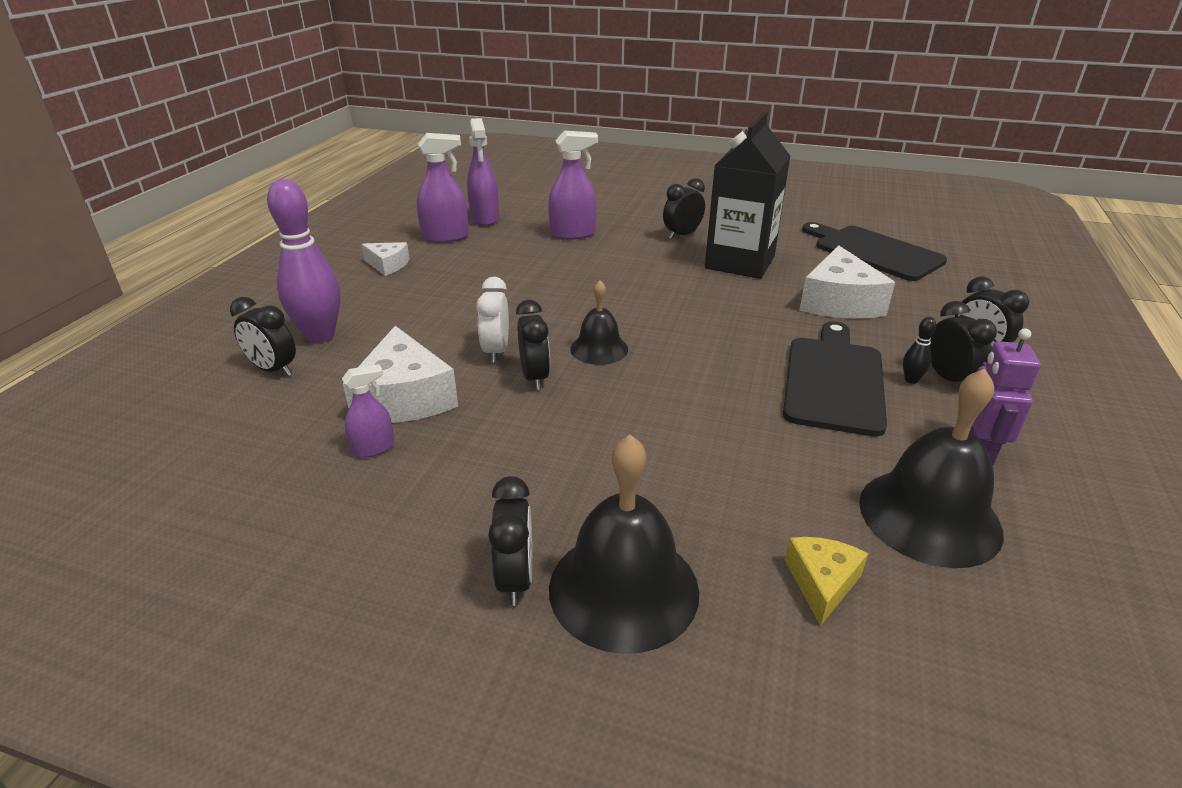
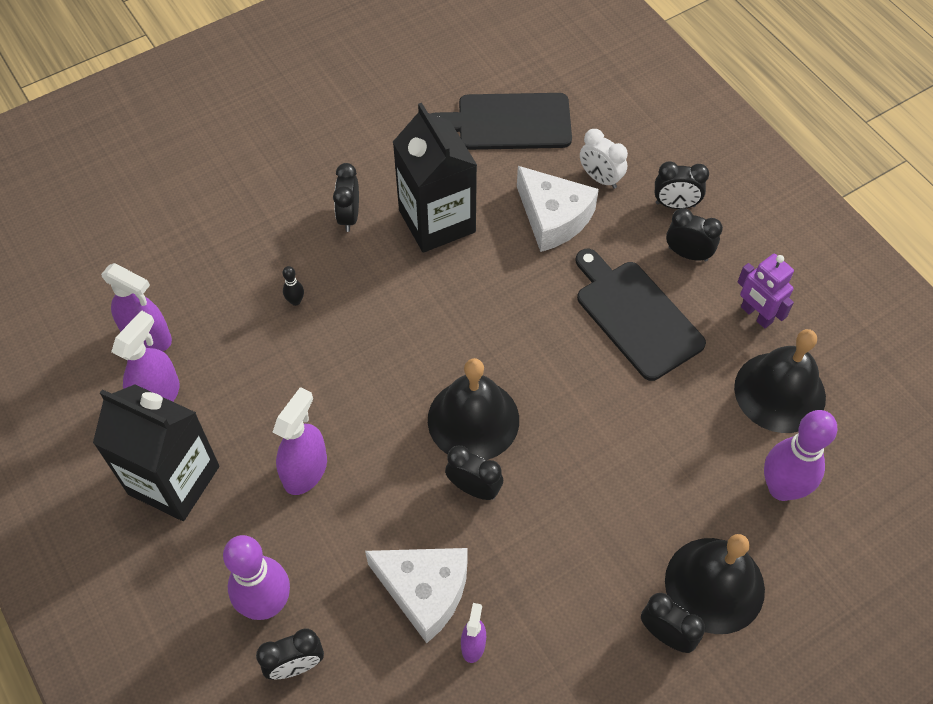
camera: 50 degrees left, 25 degrees up
(388, 265) = (174, 480): white cheese -> black carton
(496, 351) = (414, 490): white clock -> white clock (600, 178)
(573, 234) = (261, 292): purple spray bottle -> purple spray bottle (305, 471)
(599, 349) = (473, 419): black bell -> black bell, size x1.71
(821, 583) = (781, 488): yellow cheese -> purple bowling pin
(911, 380) = (671, 274): black bowling pin -> black bowling pin (295, 301)

